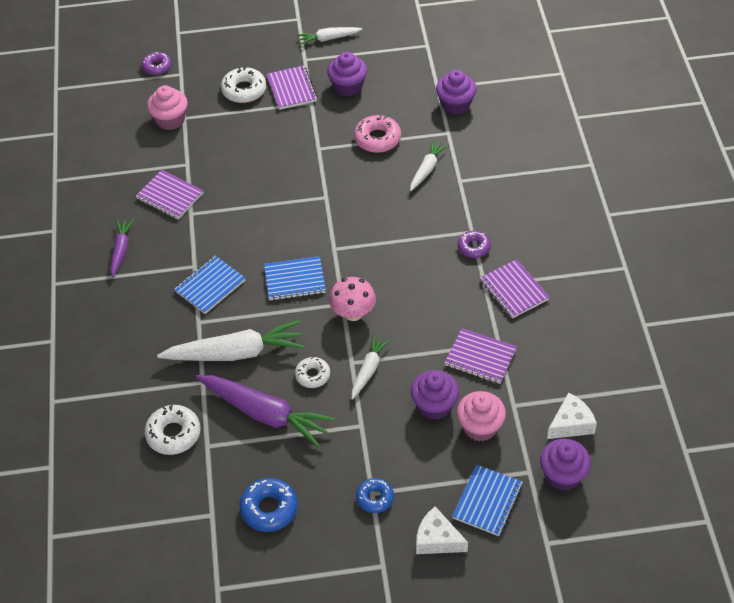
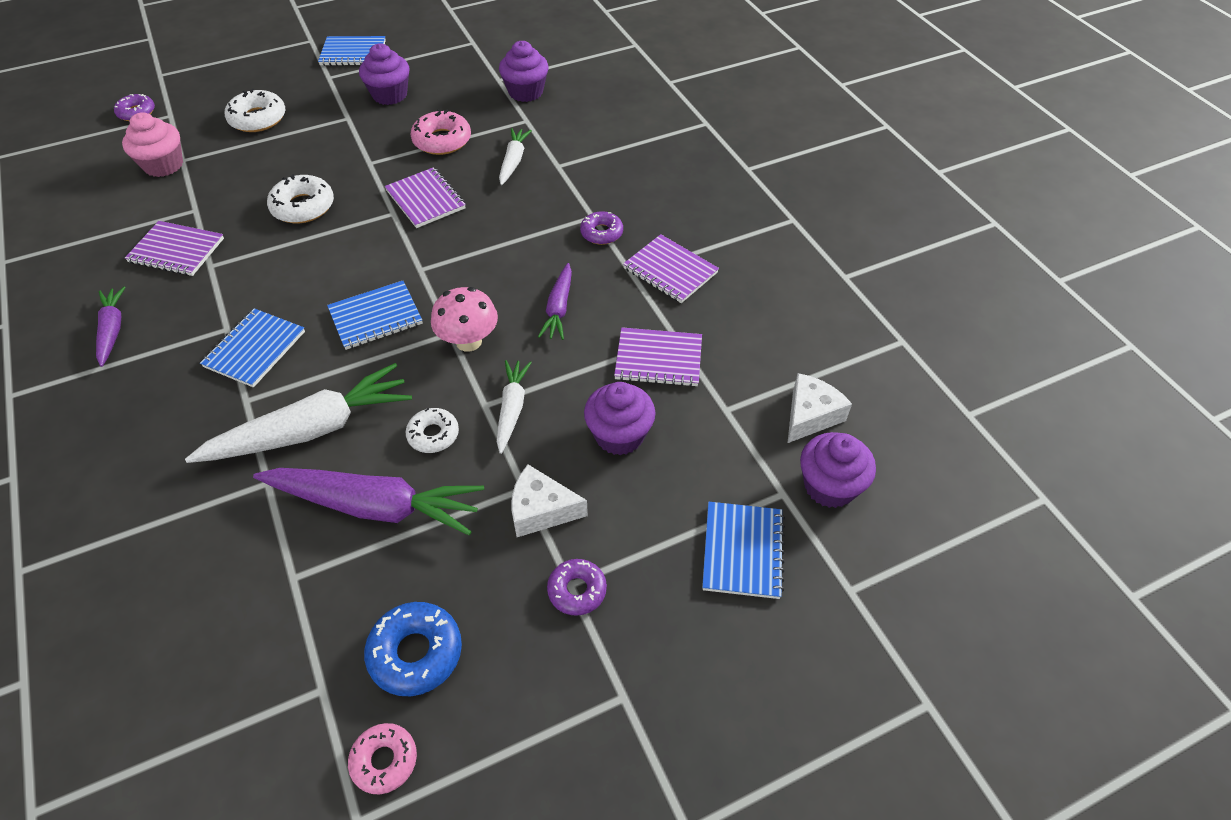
camera: 20 degrees left, 0 degrees up
(173, 434) = (233, 573): white donut -> white donut (303, 207)
(238, 562) = (384, 760): none -> pink donut
(292, 89) = (319, 108): purple notebook -> purple notebook (425, 200)
(328, 38) = (353, 53): white carrot -> blue notebook
(375, 498) = (577, 590): blue donut -> purple donut
(423, 302) = (559, 308): none -> purple carrot
(437, 539) = (691, 629): white cheese -> white cheese (541, 510)
(480, 427) = (692, 449): pink cupcake -> none

